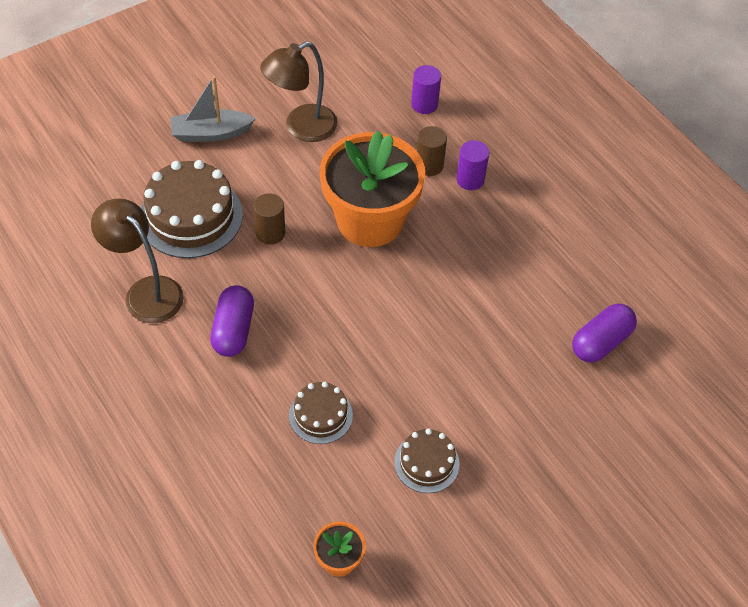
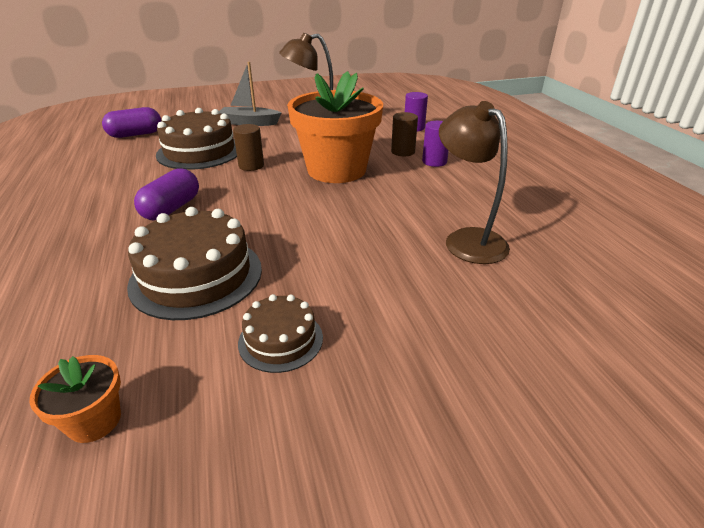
camera: 20 degrees right, 20 degrees down
(146, 292) = (126, 179): brown lamp -> brown lamp (467, 239)
(320, 415) = (196, 276): brown cake -> brown cake, size x1.81
(600, 342) = (537, 274): purple capsule -> purple capsule (135, 134)

